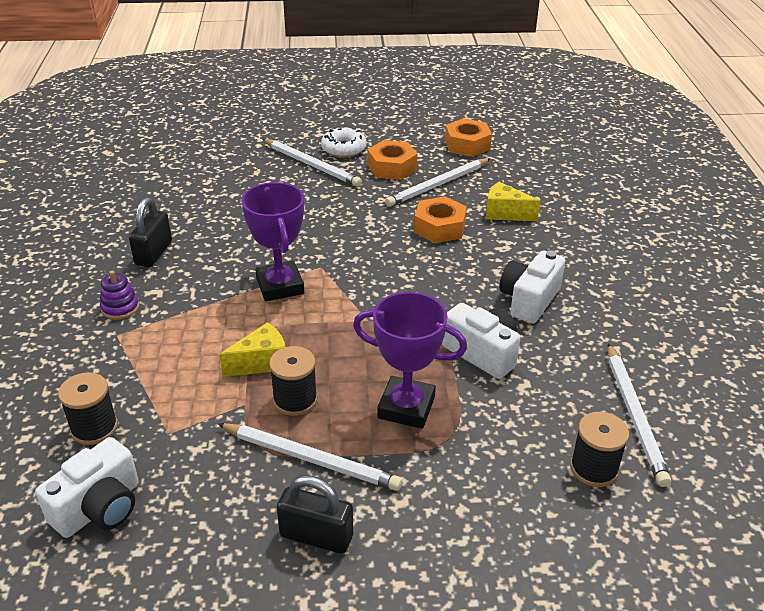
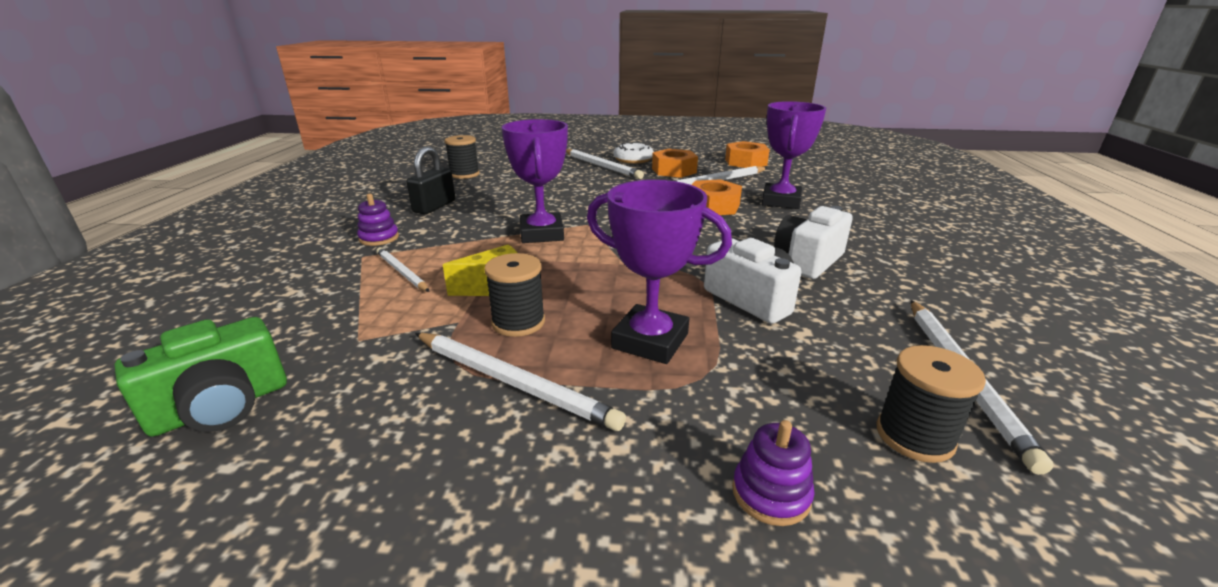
camera: 10 degrees right, 10 degrees down
(94, 428) = (281, 327): black spool -> black spool (464, 174)
(99, 507) = (221, 407): white camera -> green camera
(166, 352) = (401, 272): none -> white pencil
(316, 536) = (482, 478): black padlock -> none
(501, 521) = (771, 493): none -> purple stacking toy
(505, 213) = (780, 201): yellow cheese -> purple trophy

